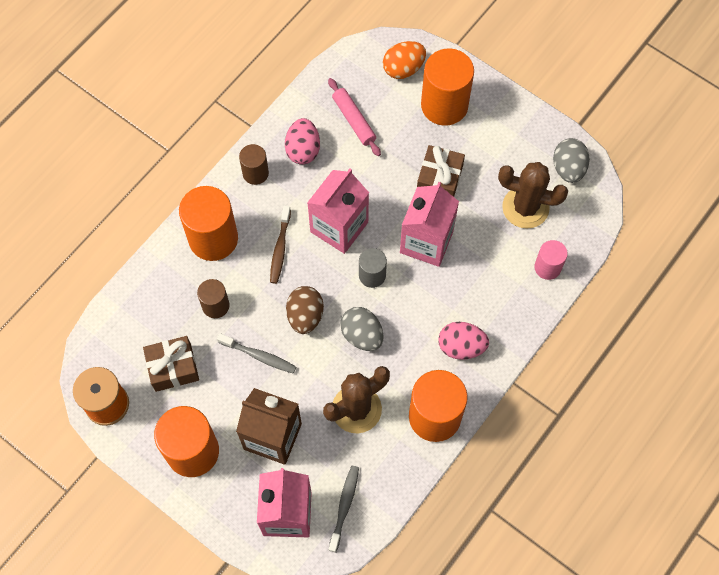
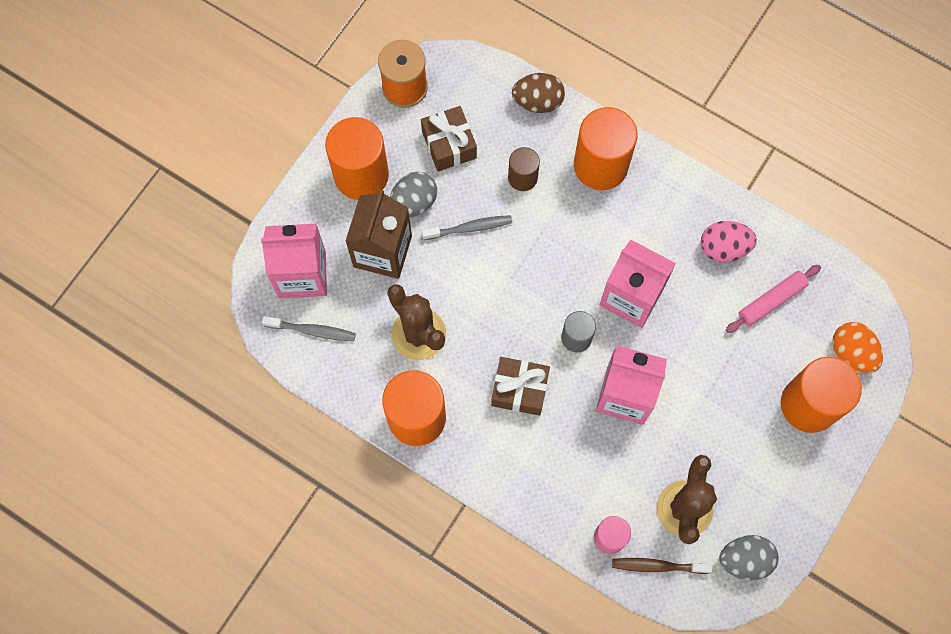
camera: 85 degrees right, 5 degrees up
(255, 173) = (686, 200): brown cylinder -> none
(259, 356) = (470, 228): grey toothbrush -> grey toothbrush turned 120 degrees counterclockwise
(280, 248) = (597, 236): brown toothbrush -> brown toothbrush (657, 566)
(305, 316) = (520, 270): brown egg -> brown egg (538, 101)
(362, 335) = (504, 332): grey egg -> grey egg (413, 203)
(439, 179) = (707, 405): brown gift -> brown gift (519, 389)
(461, 346) = (500, 442): pink egg -> none

